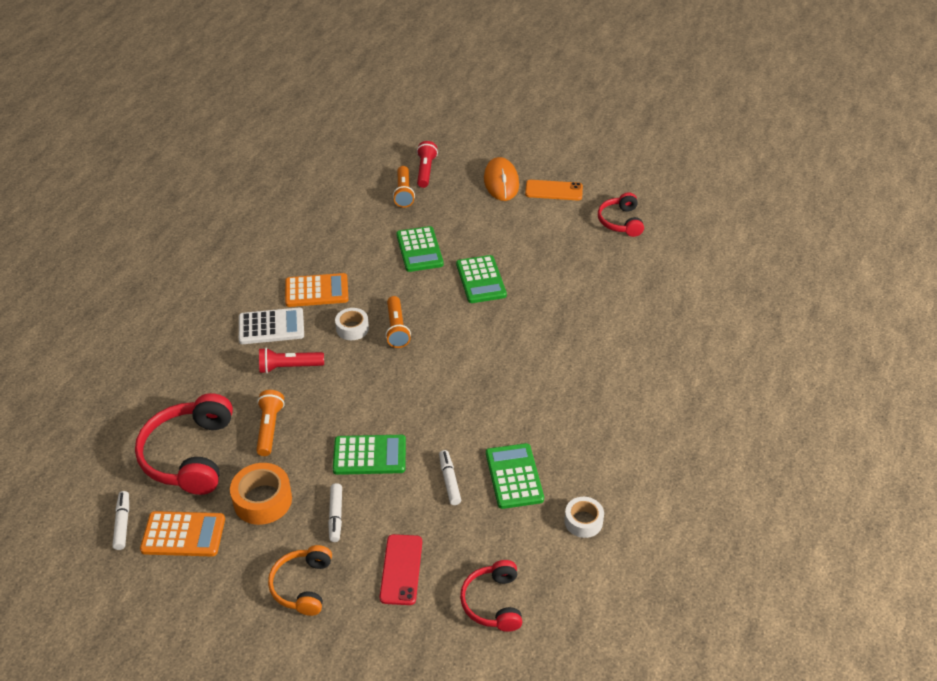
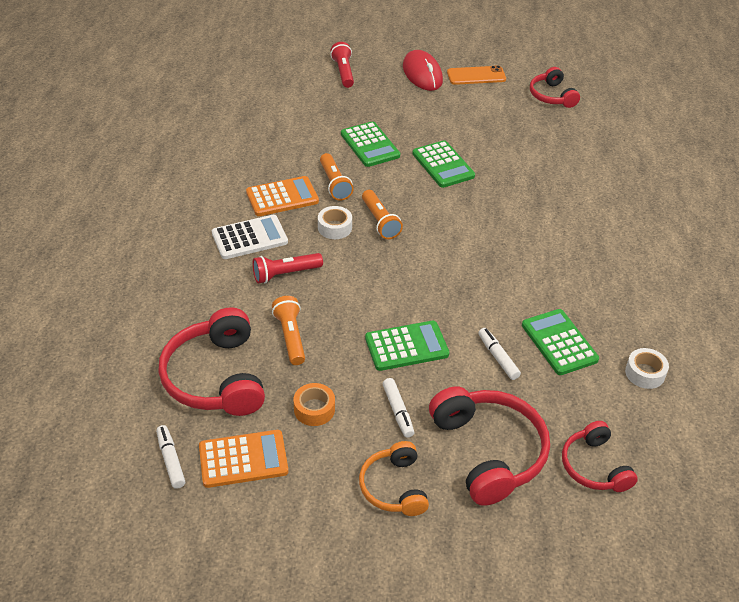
camera: 15 degrees left, 0 degrees up
(262, 500) = (314, 409): orange tape -> orange tape, size x0.65
(401, 569) = (488, 452): red phone -> red headphones
(404, 193) = (330, 95): orange flashlight -> orange flashlight (334, 184)
(501, 182) = (422, 74): orange mouse -> red mouse

